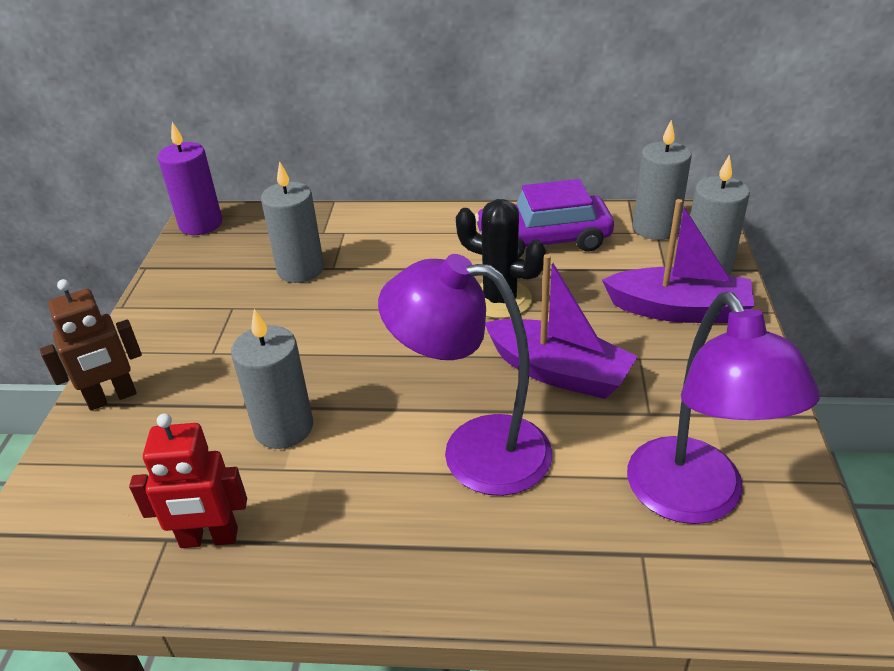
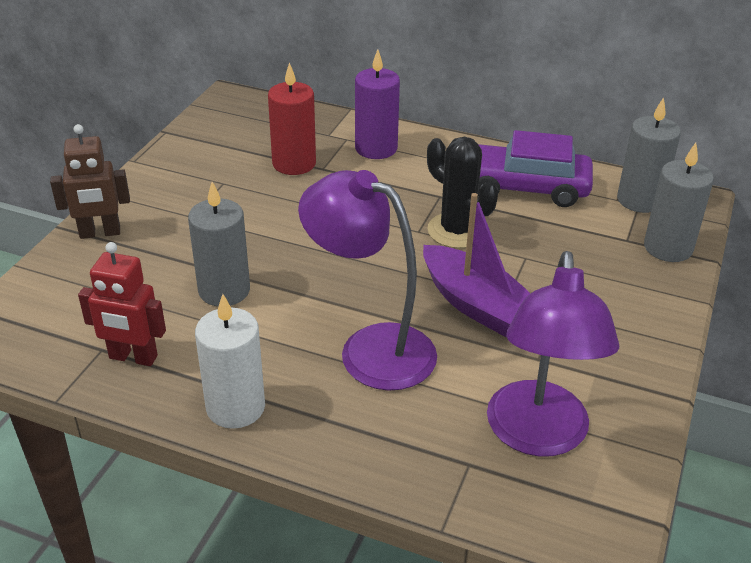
camera: 15 degrees right, 0 degrees up
(201, 224) = (226, 104): purple candle -> purple candle (376, 148)
(300, 269) = (294, 163): grey candle -> red candle
(356, 565) = (235, 407): none -> white candle
(678, 310) = (617, 279): purple boat -> none

